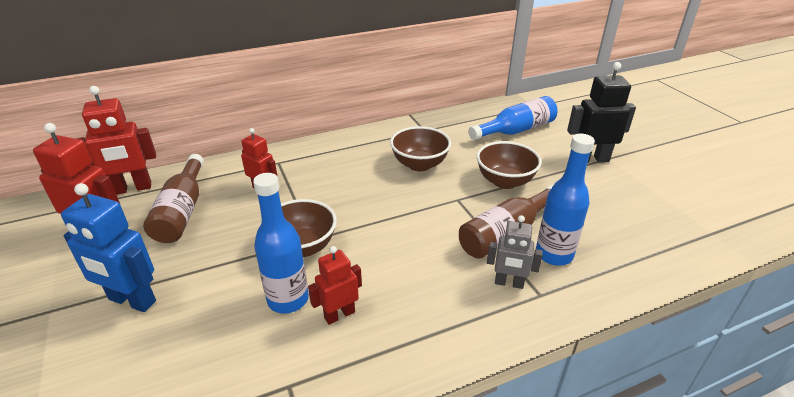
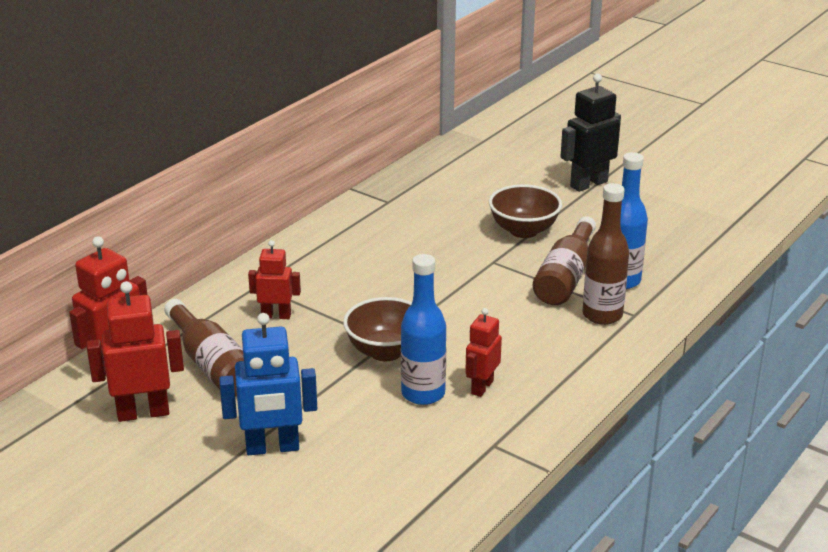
camera: 30 degrees left, 5 degrees down
(419, 164) = (421, 240): brown bowl -> none
(509, 283) = (602, 315): grey robot -> brown bottle
(516, 130) = (489, 174): blue bottle -> none

